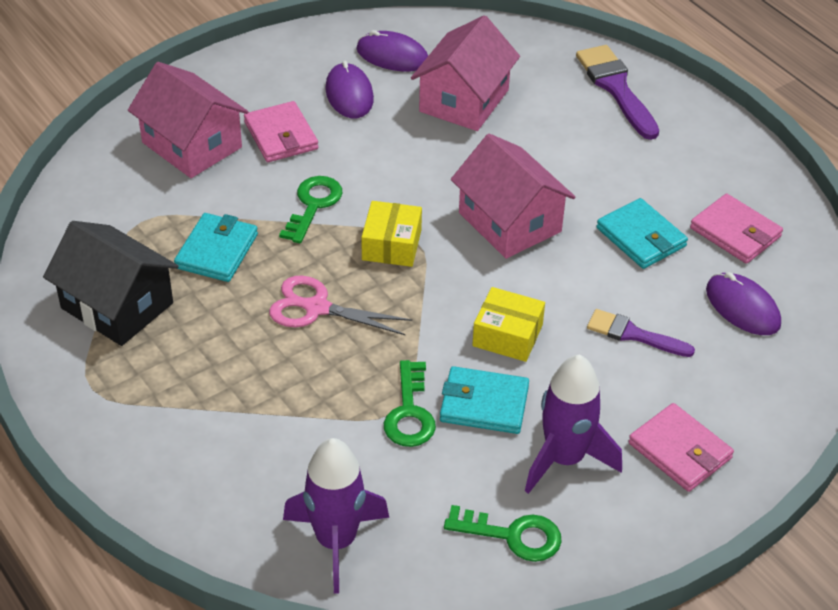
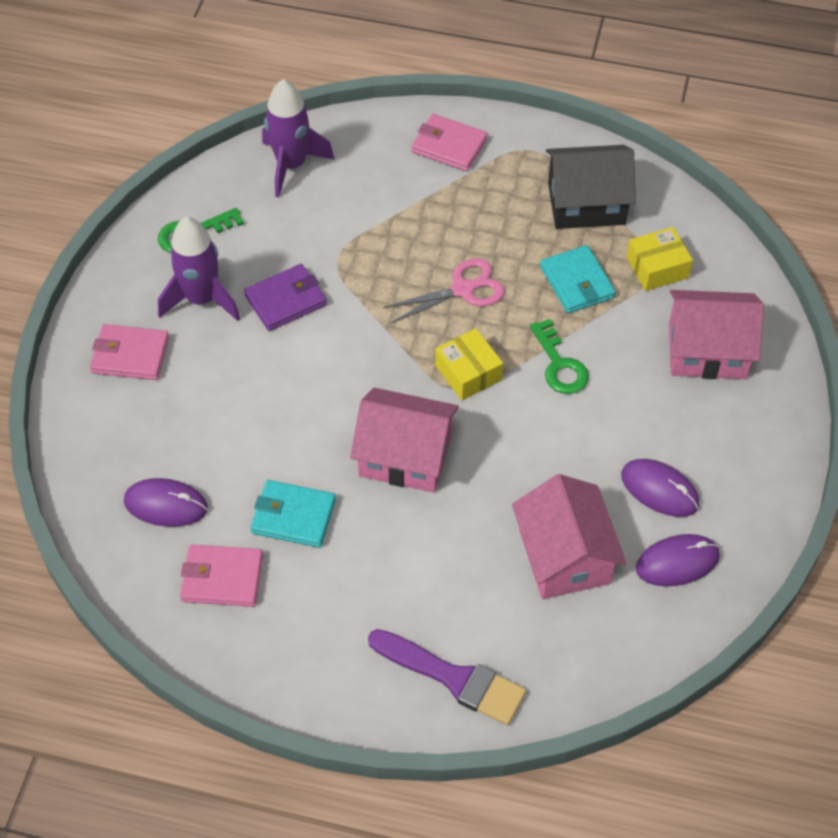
camera: 140 degrees right, 10 degrees up
(281, 136) = (657, 408): pink wallet -> pink wallet (449, 146)
(409, 412) = (327, 263): green key -> none
(484, 404) = (285, 300): turquoise wallet -> purple wallet
(507, 335) = (316, 359): yellow box -> yellow box (657, 268)
(634, 334) = (229, 422): purple brush -> none

